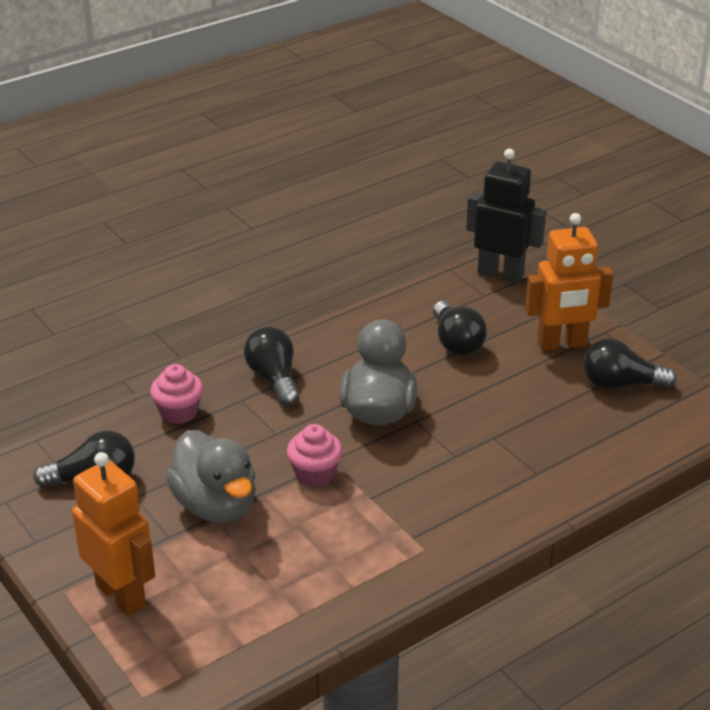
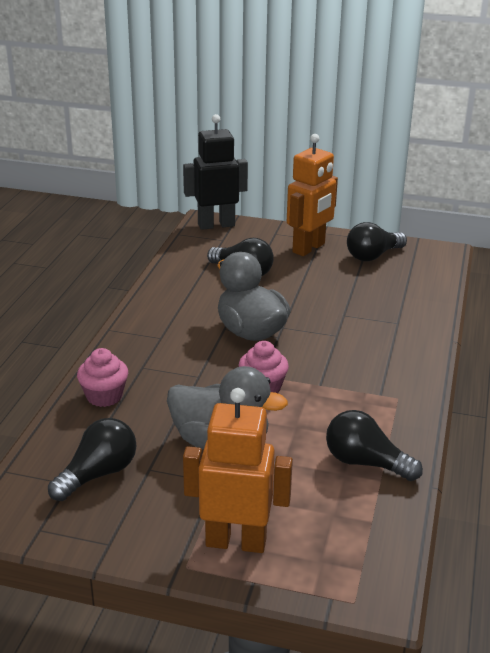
camera: 40 degrees left, 5 degrees down
(274, 379) = (148, 344): black light bulb -> black light bulb (365, 463)

